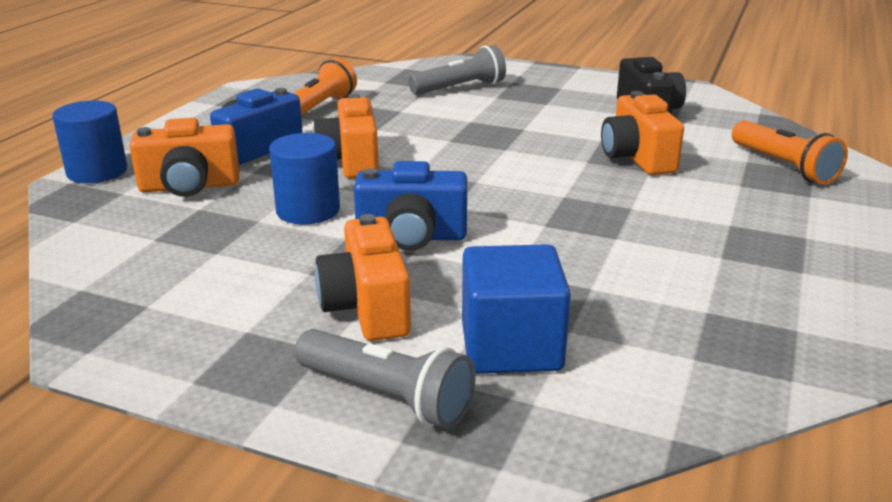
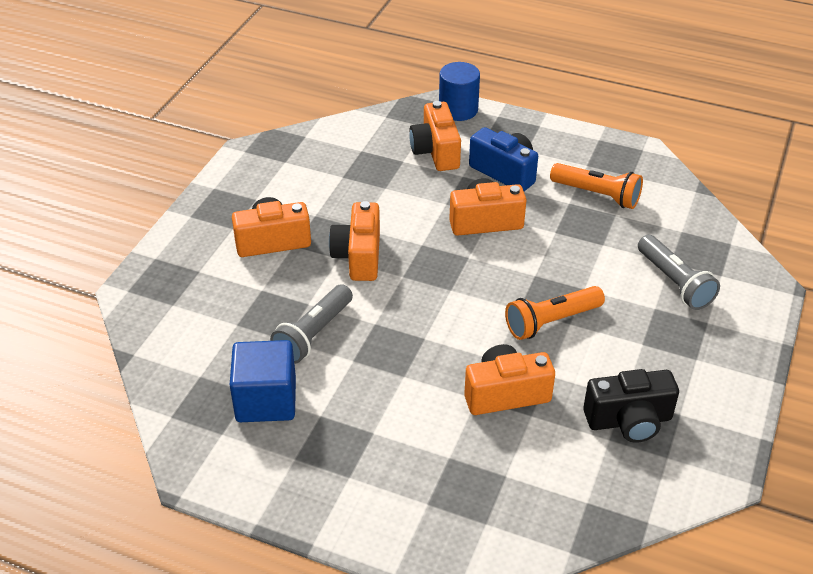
camera: 90 degrees right, 15 degrees up
(308, 210) = (399, 207): blue cylinder -> none
(387, 397) = (188, 252): grey flashlight -> grey flashlight (313, 334)
(411, 237) = (359, 256): blue camera -> orange camera
(511, 347) = (224, 298): blue cube -> blue cube (266, 400)
(784, 166) = (493, 501): orange flashlight -> orange flashlight (551, 321)

